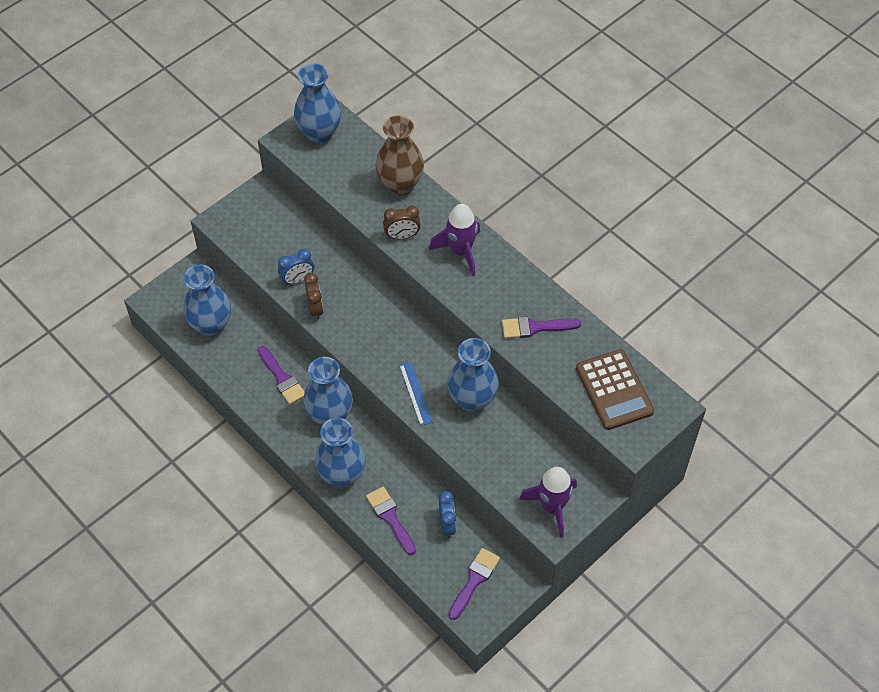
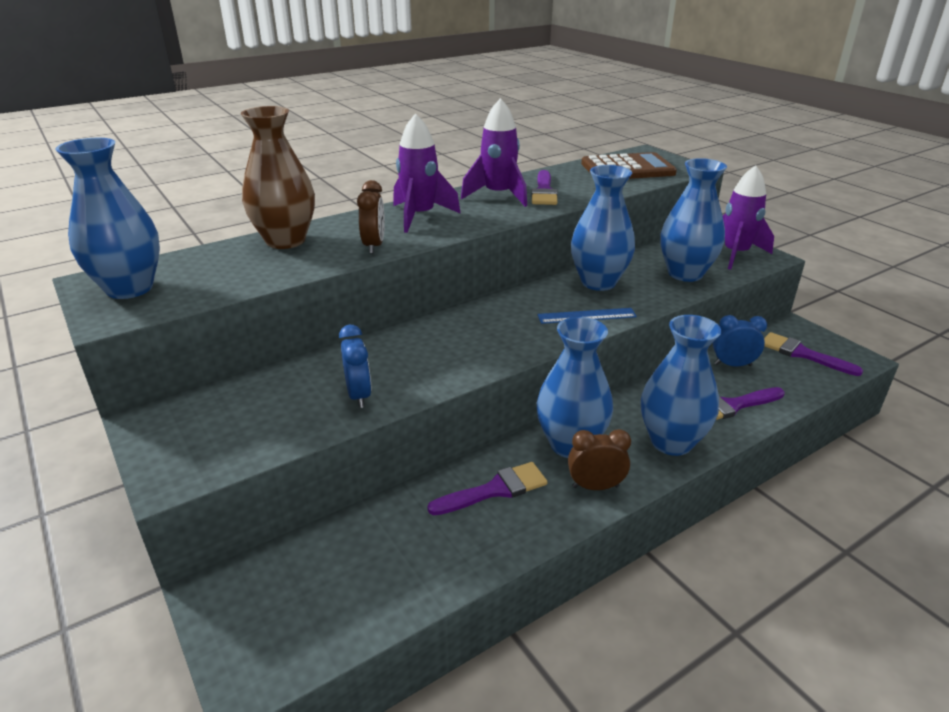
camera: 80 degrees left, 25 degrees down
(211, 325) = (356, 576): blue vase -> blue vase (685, 274)
(315, 308) = (422, 382): brown clock -> brown clock (595, 486)
(517, 296) = (498, 195): none -> purple rocket

